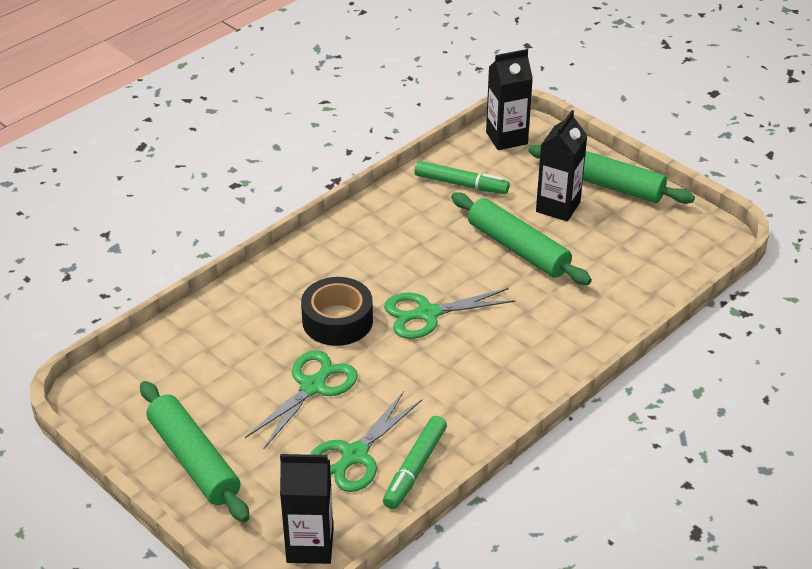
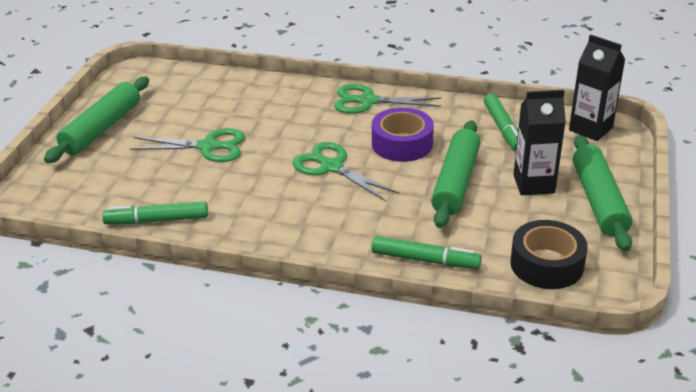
camera: 60 degrees right, 5 degrees down
(310, 545) = (49, 202): black carton -> none
(337, 320) = (286, 132): black tape -> black tape (546, 264)
(354, 455) = (151, 189): green scissors -> green scissors (367, 101)
(429, 254) = (402, 144): none -> purple tape
(612, 314) = (425, 260): none -> green marker

